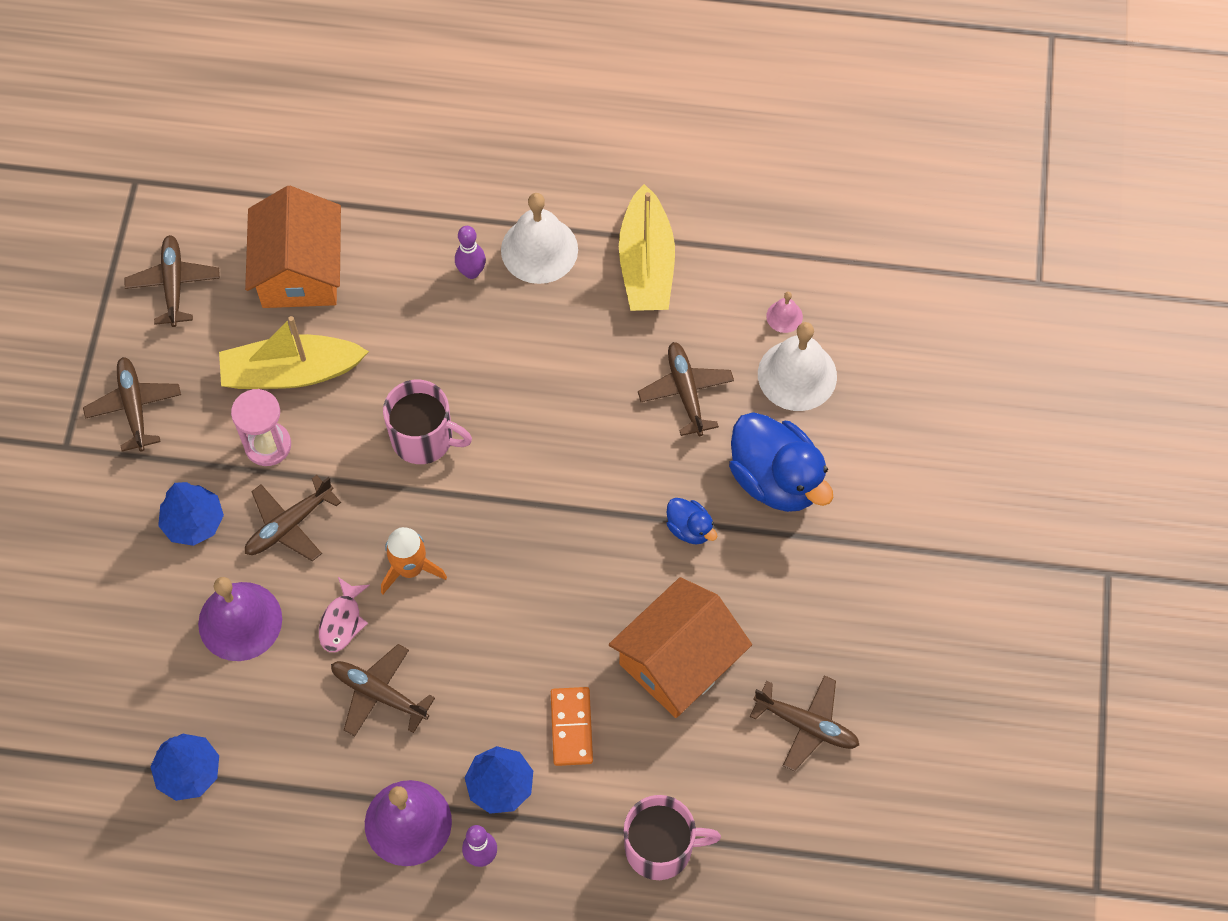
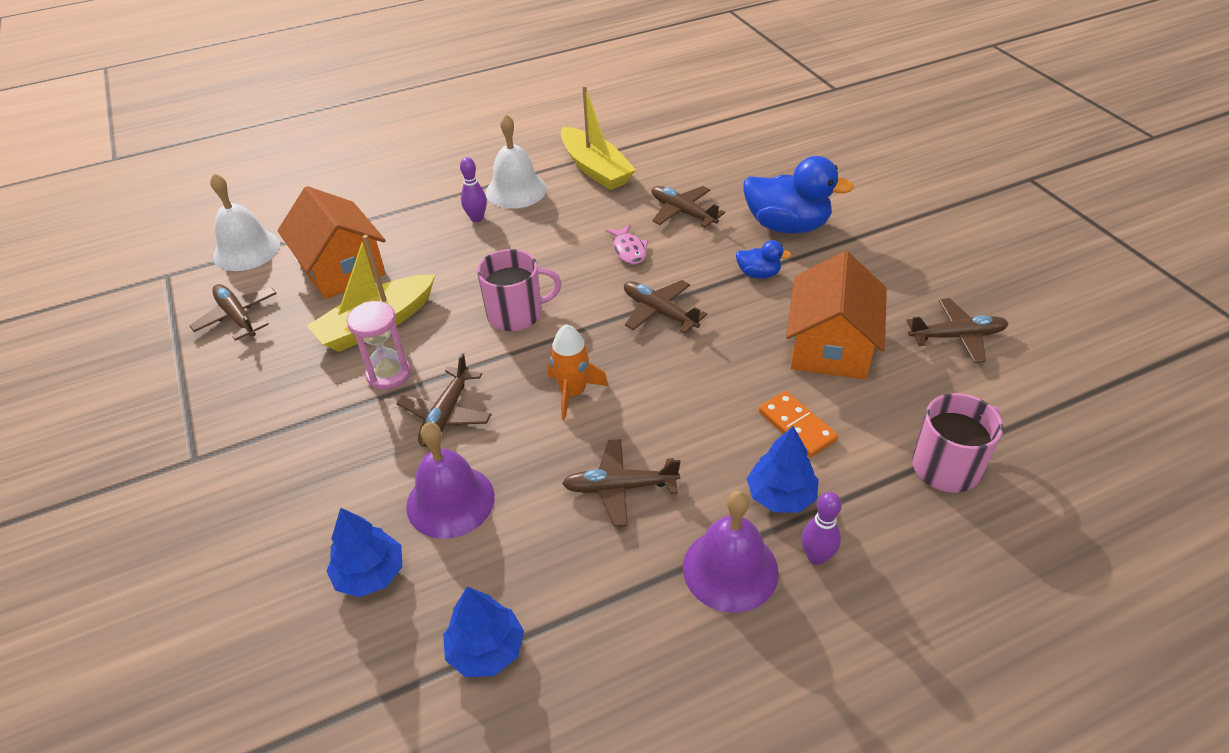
camera: 30 degrees left, 20 degrees down
(134, 407) = (248, 403): brown plane -> brown plane (659, 312)
(194, 522) = (355, 453): blue tree -> blue tree (370, 574)
(342, 621) = (544, 454): pink fish -> pink fish (628, 250)
(784, 316) = (707, 156): pink bell -> none
(797, 375) = (744, 176): white bell -> white bell (246, 250)

